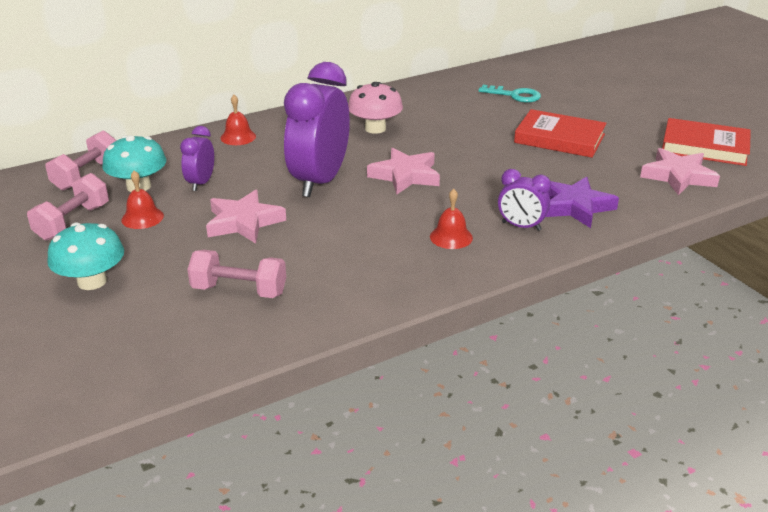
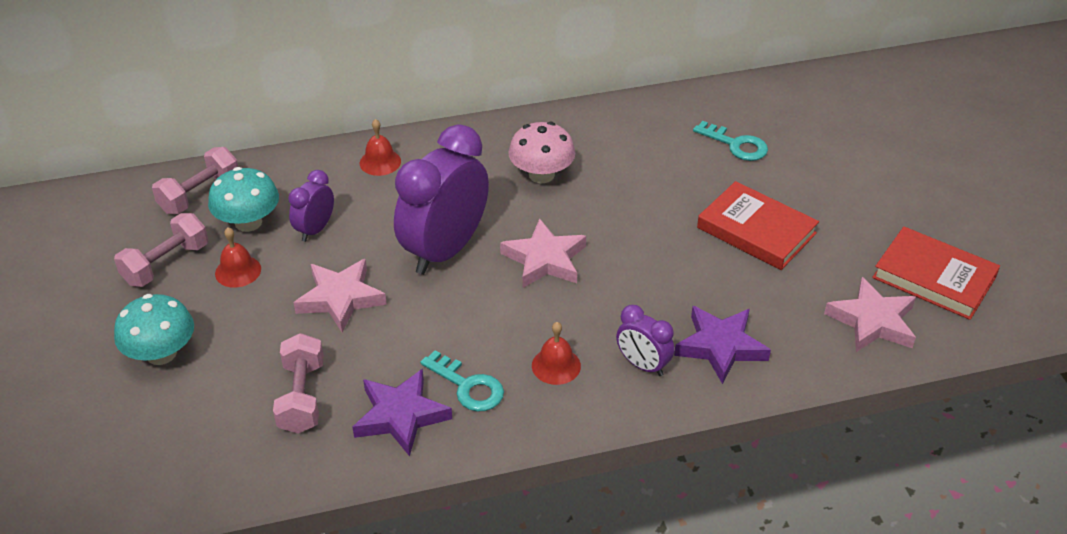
camera: 15 degrees right, 10 degrees up
(239, 290) = (302, 397): pink dumbbell -> pink dumbbell turned 60 degrees clockwise
(335, 289) = (400, 416): none -> purple star
(384, 261) = (468, 386): none -> turquoise key

